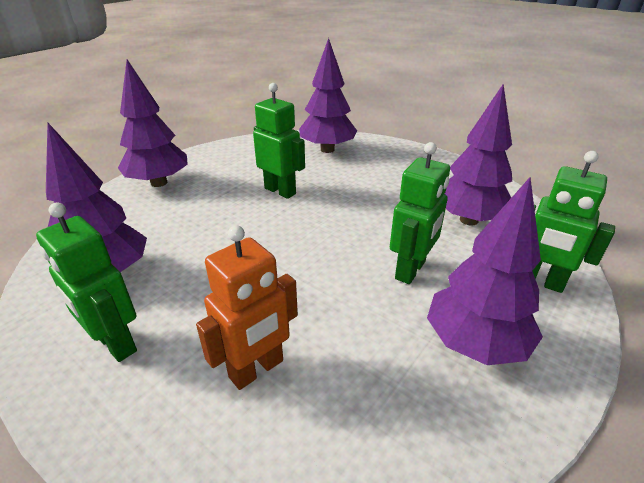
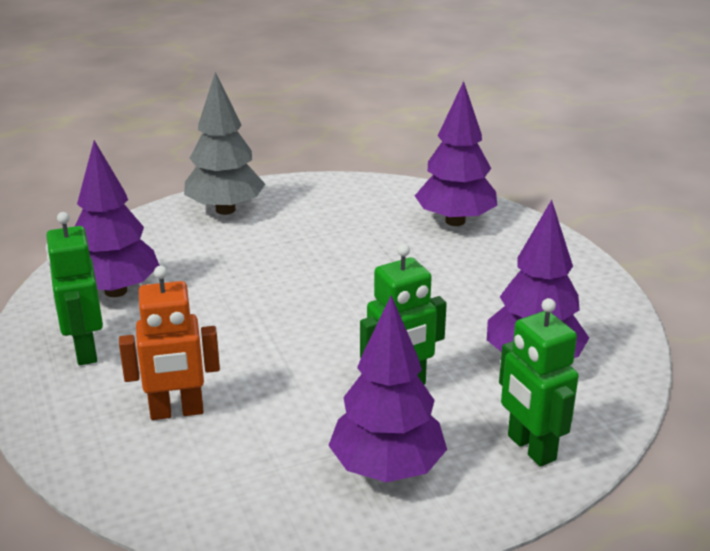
camera: 30 degrees right, 5 degrees down
(159, 183) = (225, 210): purple tree -> grey tree
(280, 191) = (346, 258): green robot -> none

